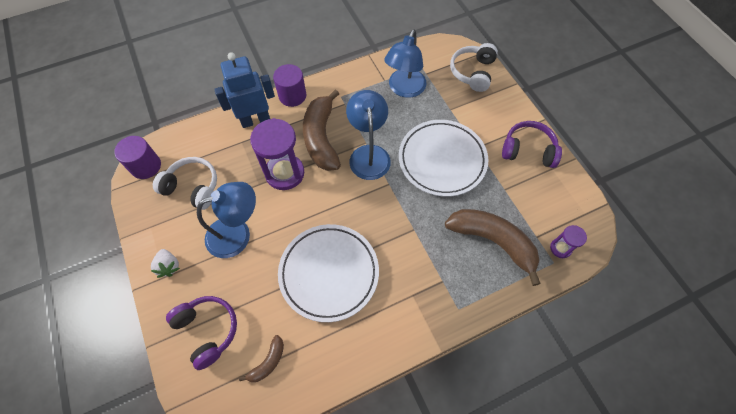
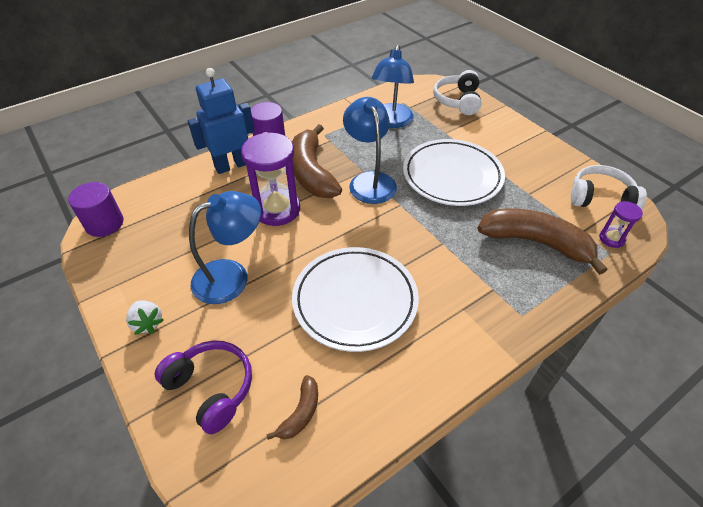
camera: 10 degrees left, 15 degrees down
(193, 187) = (167, 237): white headphones -> white headphones (600, 198)
(528, 150) = (540, 157): purple headphones -> none

